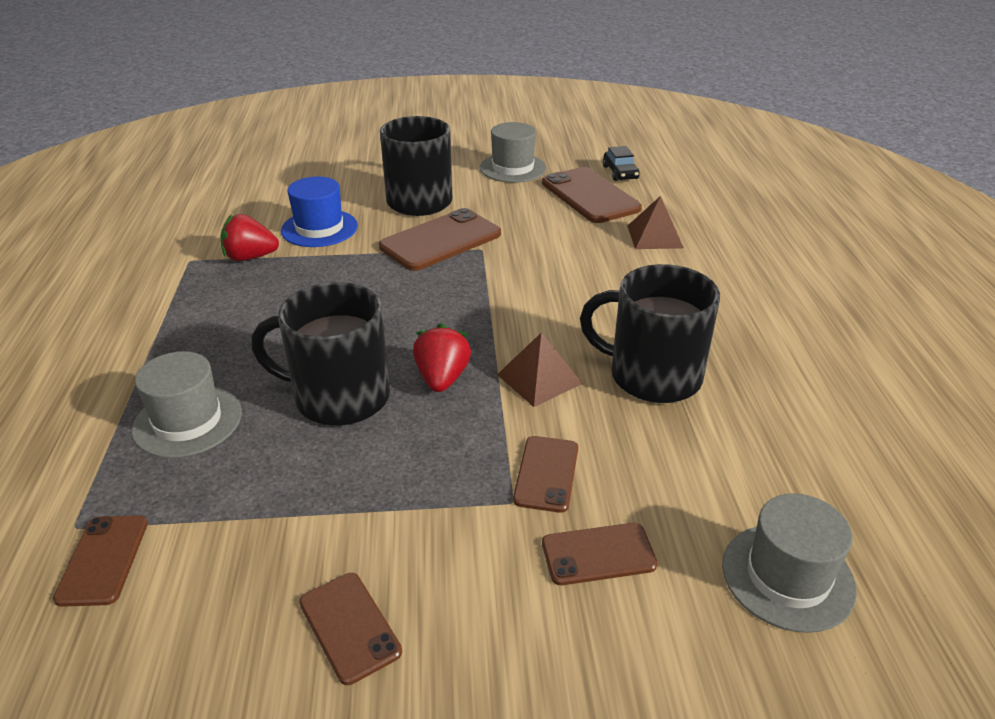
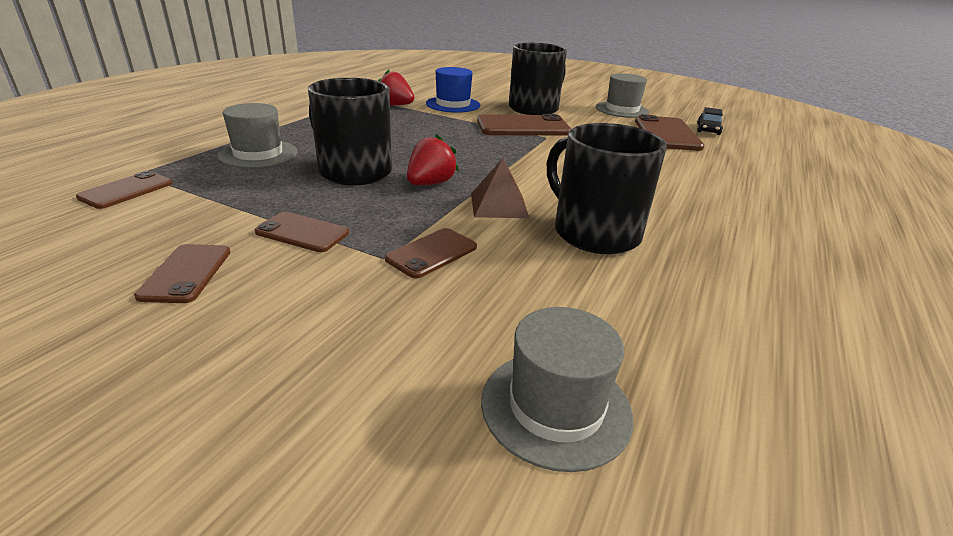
camera: 30 degrees right, 5 degrees down
(598, 554) = (404, 313): brown phone -> brown phone (302, 233)
(654, 236) = (697, 165): brown pyramid -> none

